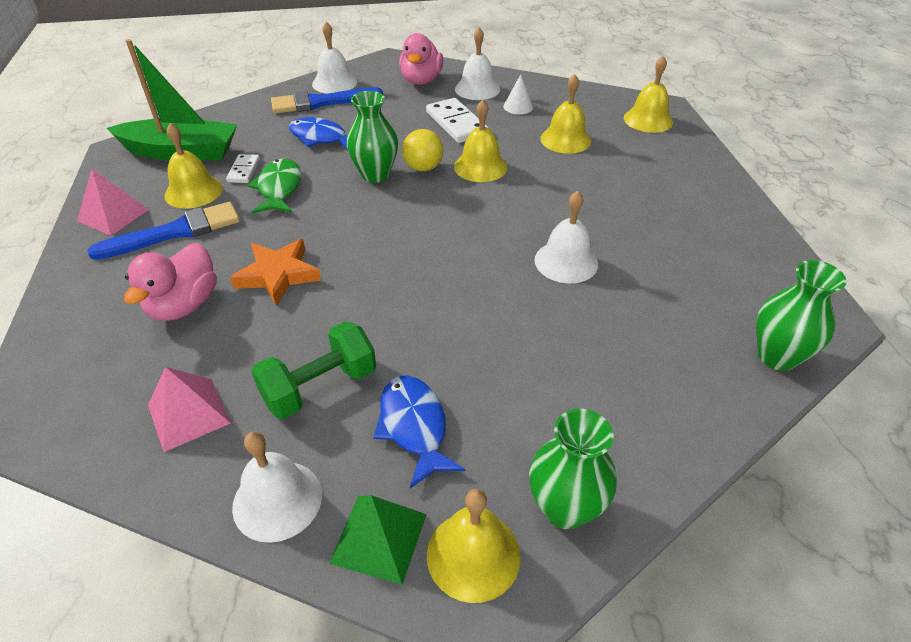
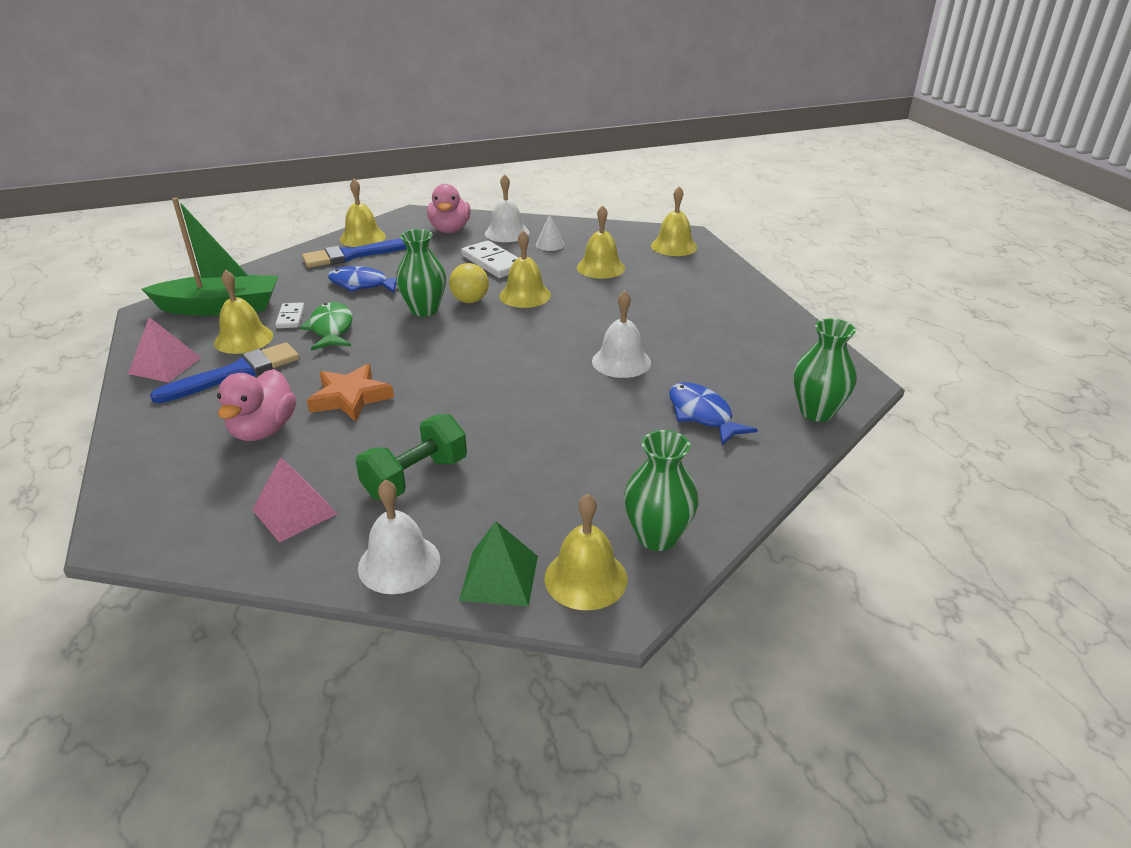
camera: 10 degrees left, 10 degrees down
(334, 83) = (362, 238): white bell -> yellow bell
(414, 427) = (511, 496): blue fish -> blue fish (702, 415)

